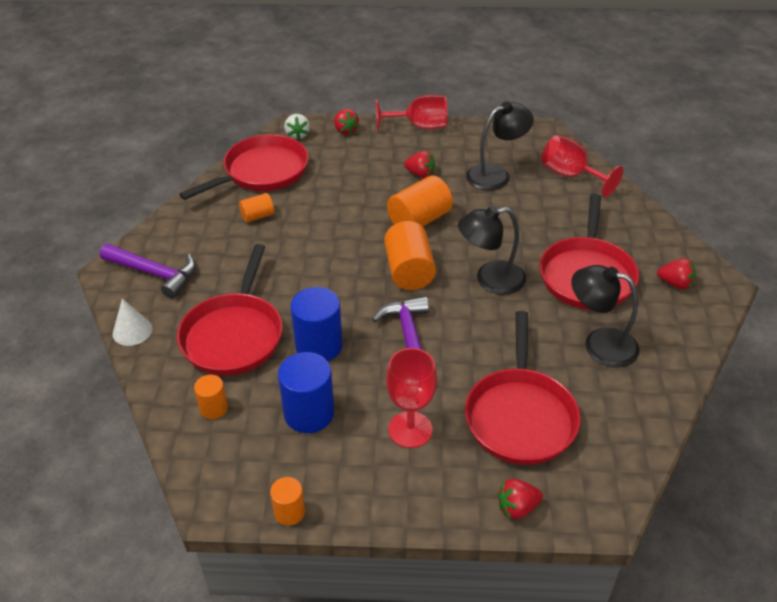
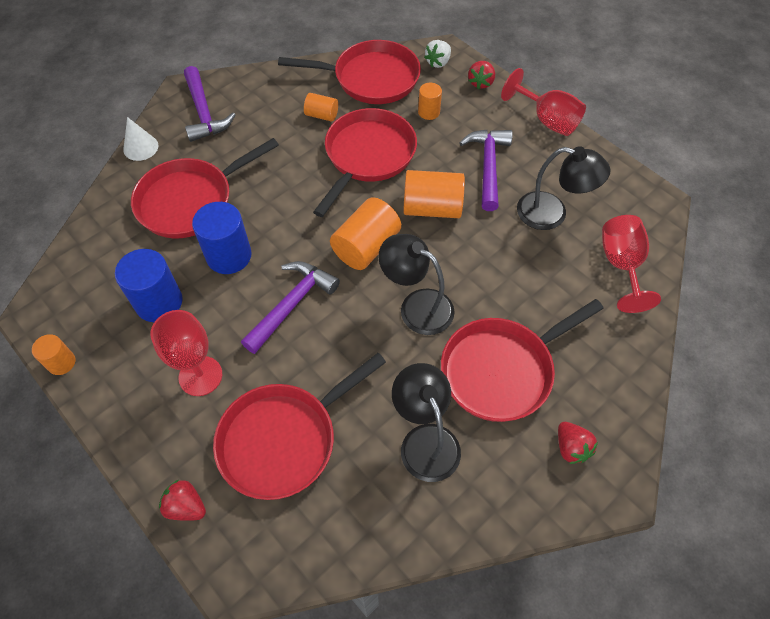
camera: 45 degrees right, 15 degrees up
(213, 408) = (114, 246): orange cylinder -> orange cylinder (429, 112)
(330, 219) = (367, 156): none -> red pan
(420, 174) = (488, 166): red strawberry -> purple hammer

